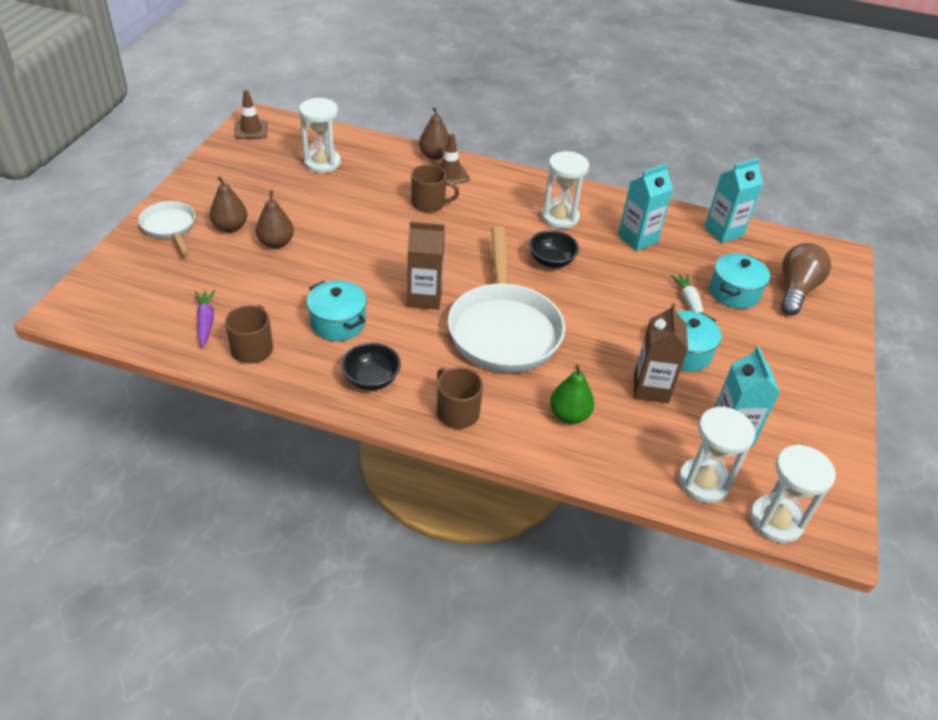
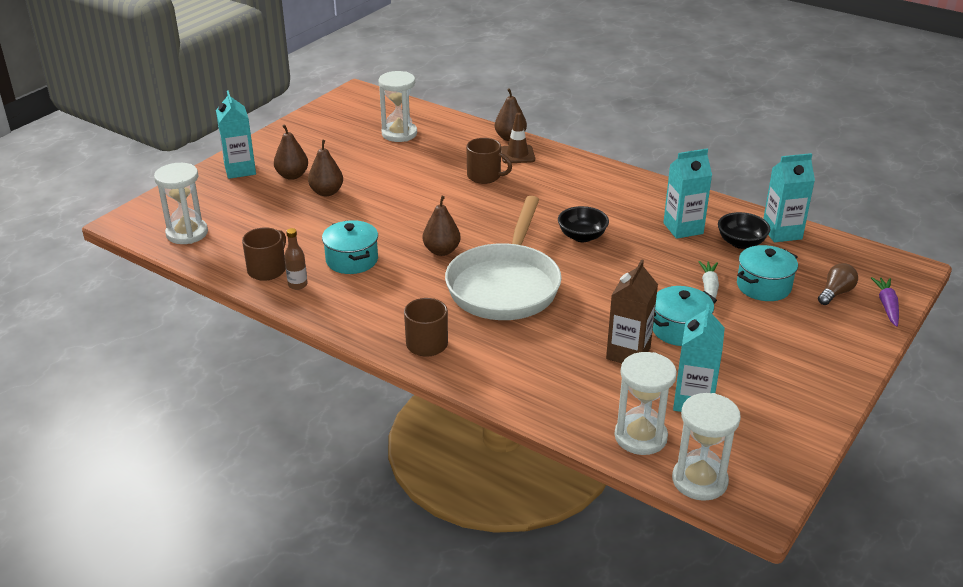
camera: 20 degrees right, 10 degrees down
(170, 227) = (240, 170): white pan -> turquoise carton
(206, 322) = (237, 244): purple carrot -> purple carrot (887, 306)
(251, 130) = (347, 102): brown traffic cone -> none
(293, 363) = (297, 285): none -> brown bottle
(371, 379) = (360, 307): black bowl -> black bowl (741, 243)
(424, 298) = (441, 251): brown carton -> brown pear
(559, 217) = (610, 201): white hourglass -> white hourglass (187, 233)
(569, 415) = (533, 362): green pear -> none
(796, 290) = (835, 293): brown light bulb -> brown light bulb, size x0.60

